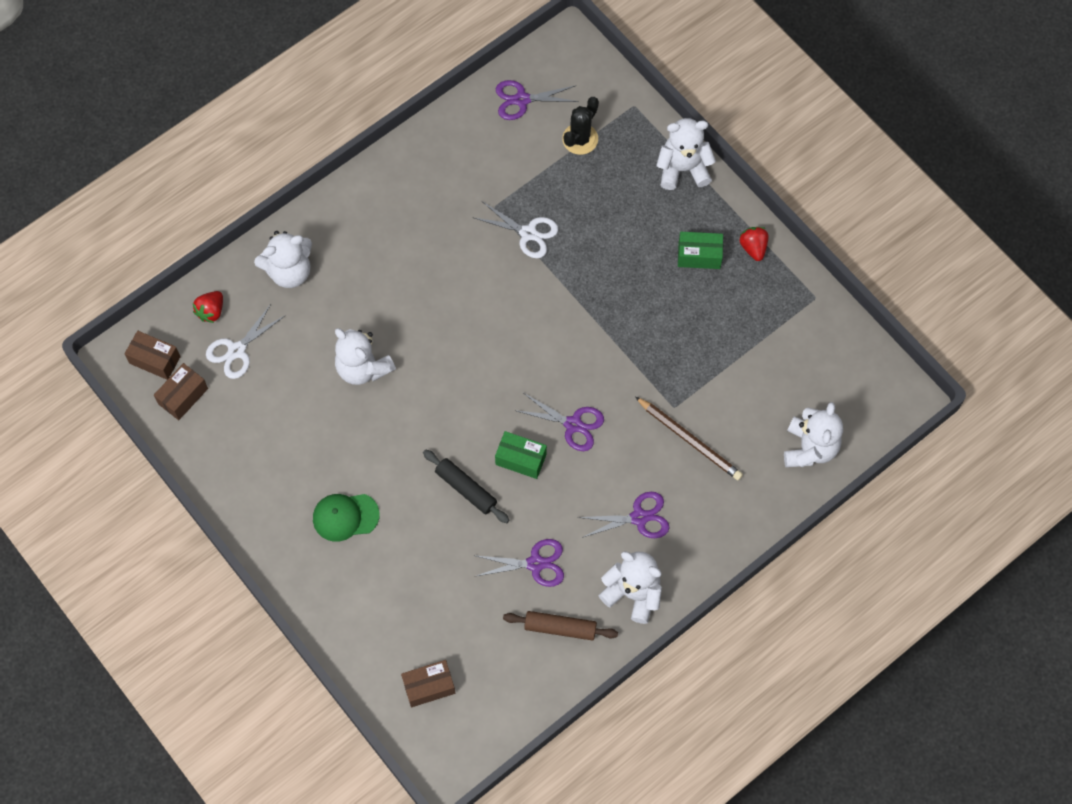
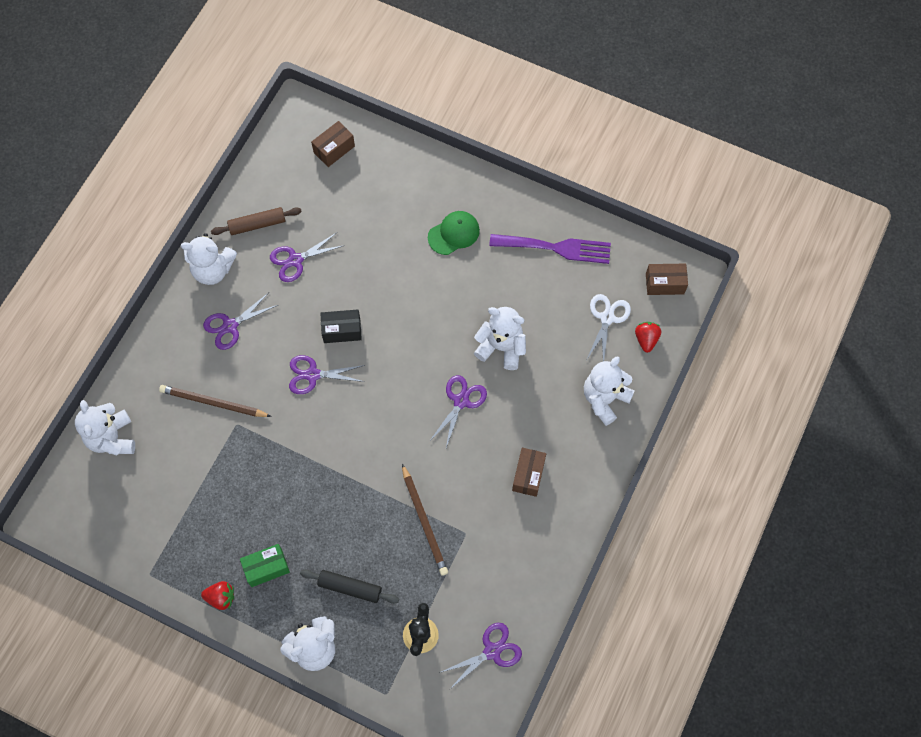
camera: 155 degrees right, 0 degrees up
(183, 396) = (626, 266): brown box -> brown box (528, 475)
(244, 450) = (556, 248): none -> purple fork
(433, 331) = (461, 401): none -> purple scissors
(466, 489) = (373, 291): black rolling pin -> black rolling pin (350, 588)
(521, 459) = (342, 330): green box -> black box
(528, 233) = (424, 521): white scissors -> brown pencil
(753, 247) = (221, 597): red strawberry -> red strawberry turned 45 degrees counterclockwise

